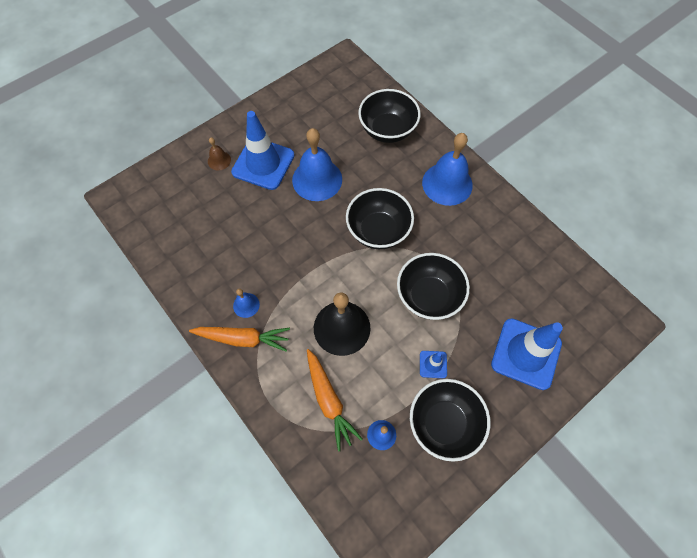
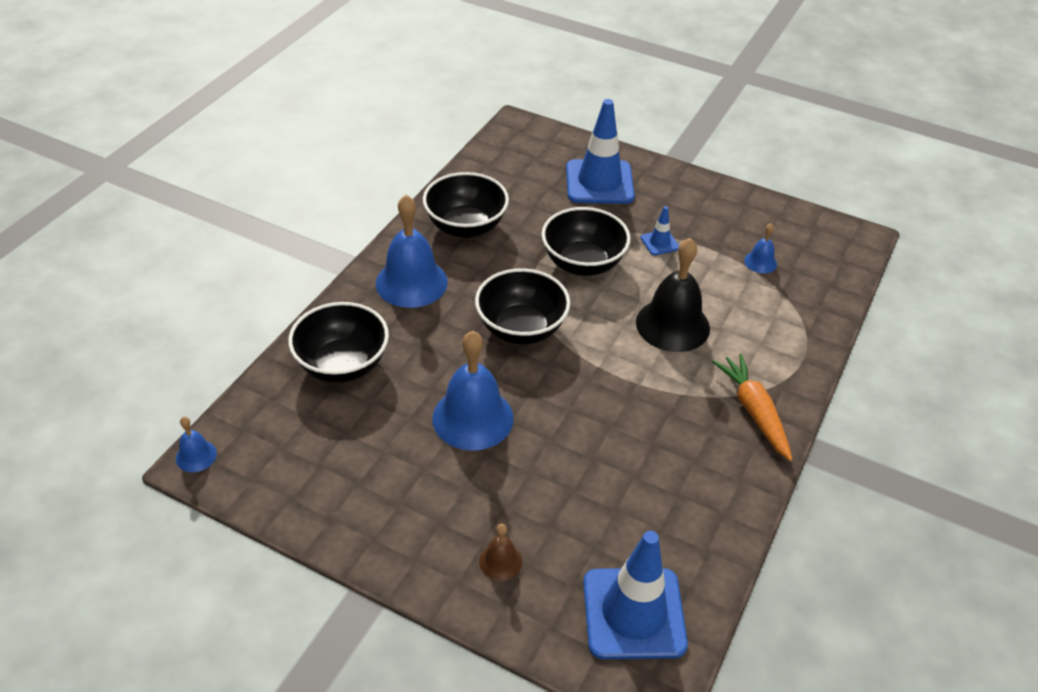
camera: 115 degrees left, 20 degrees down
(246, 305) = (710, 425): blue bell -> blue bell (196, 456)
(263, 164) = (477, 496): blue traffic cone -> blue traffic cone (633, 613)
(329, 401) = (760, 310): orange carrot -> none
(444, 423) = (713, 222): black bowl -> black bowl (466, 227)

